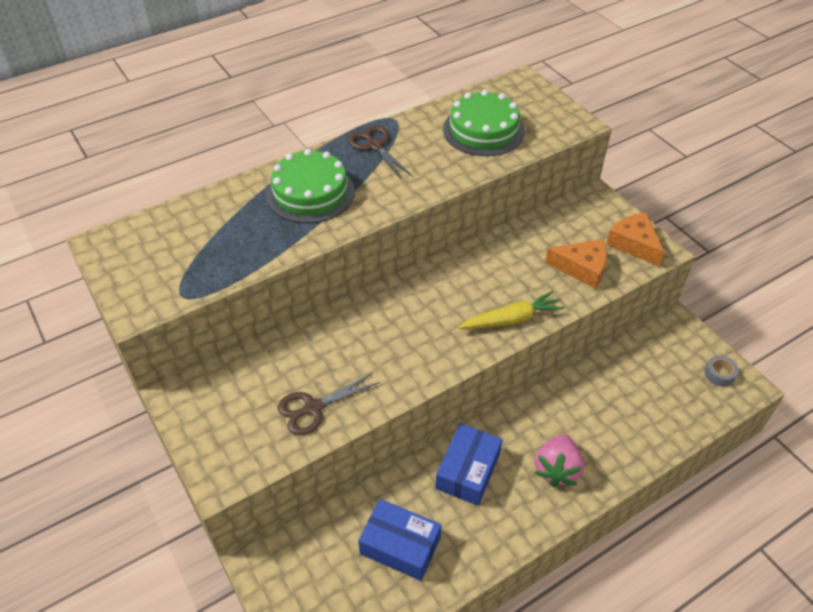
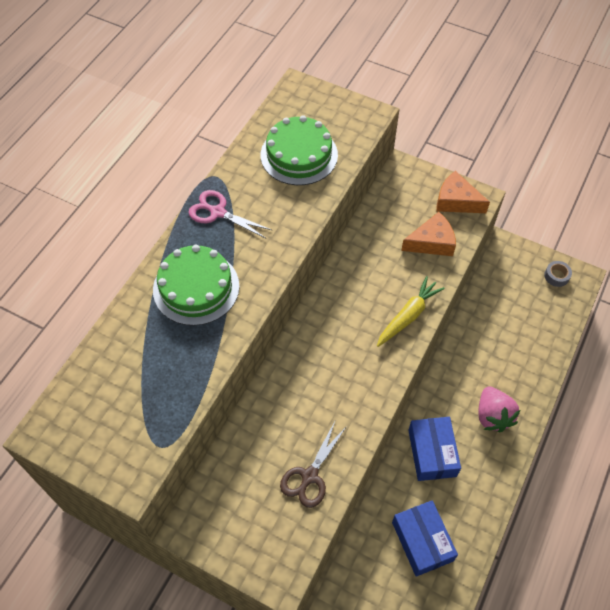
camera: 30 degrees left, 10 degrees up
(375, 146) = (217, 212): brown scissors -> pink scissors
(400, 546) = (422, 541): blue box -> blue box turned 75 degrees clockwise

